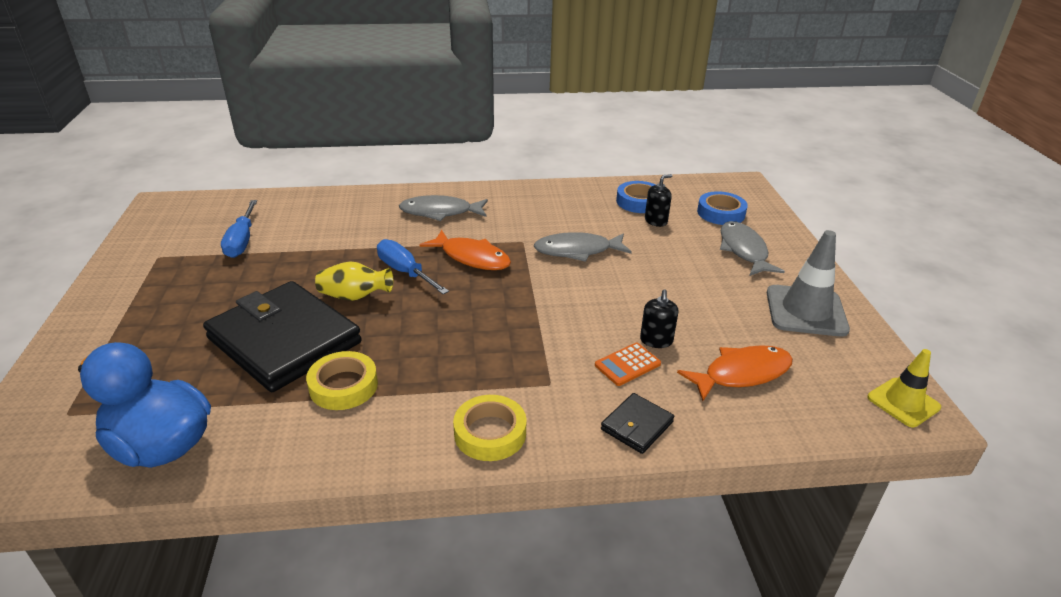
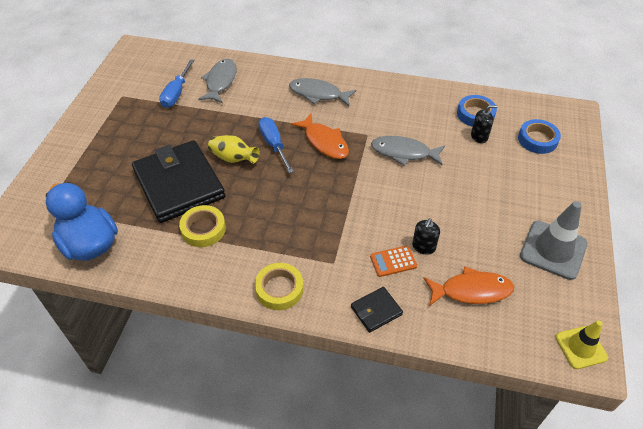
camera: 20 degrees right, 15 degrees up
(743, 250) = (535, 181): grey fish -> grey fish (220, 81)

